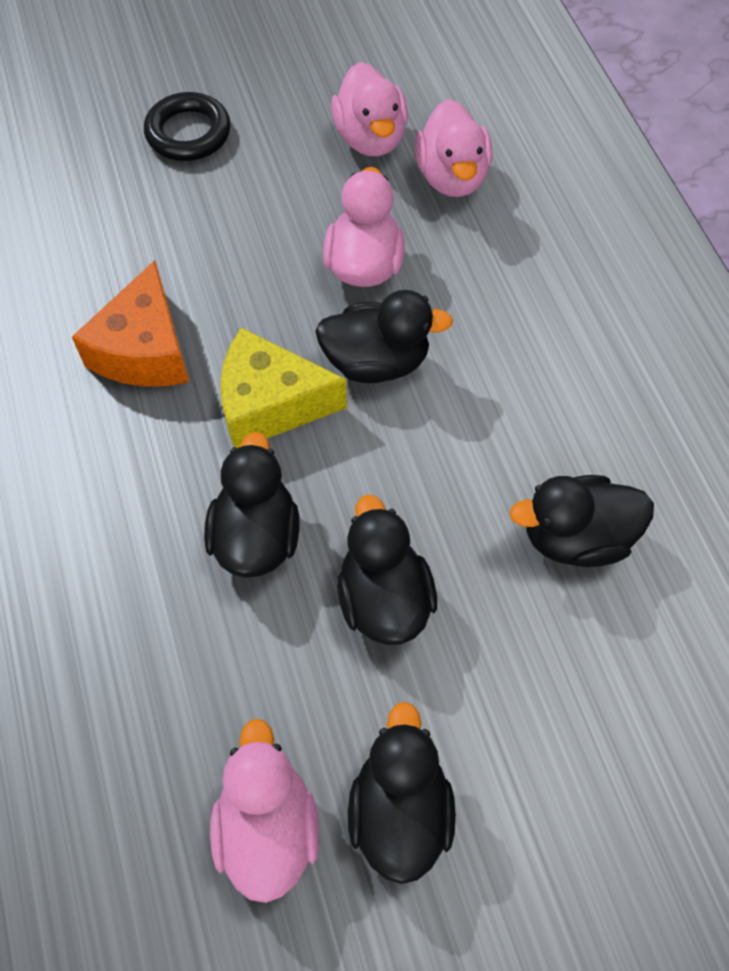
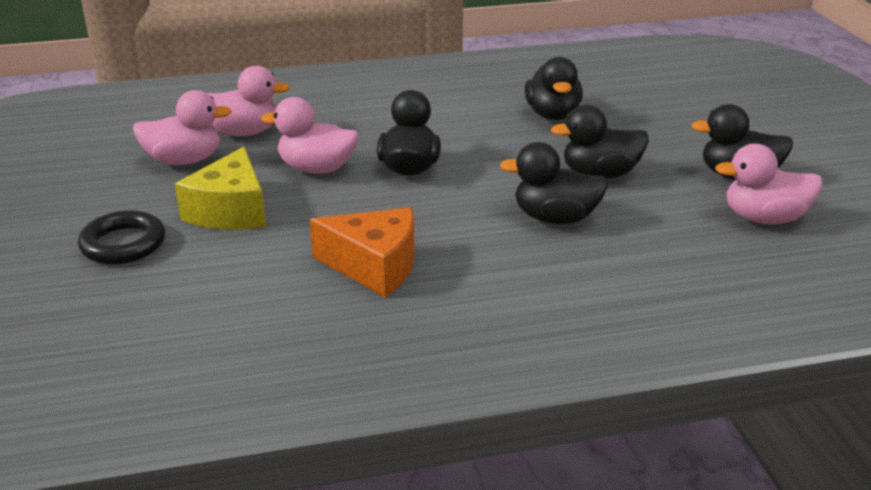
camera: 85 degrees left, 30 degrees down
(270, 404) = (440, 210): yellow cheese -> yellow cheese (230, 211)

